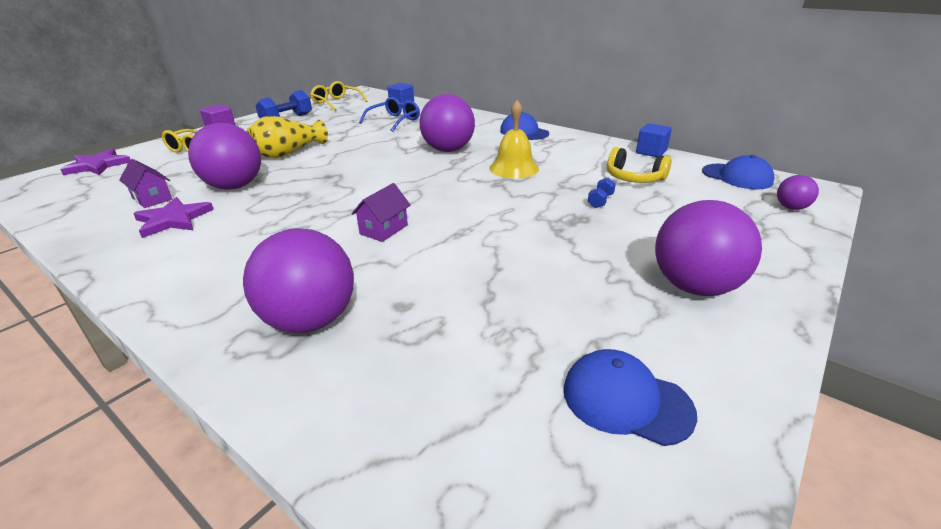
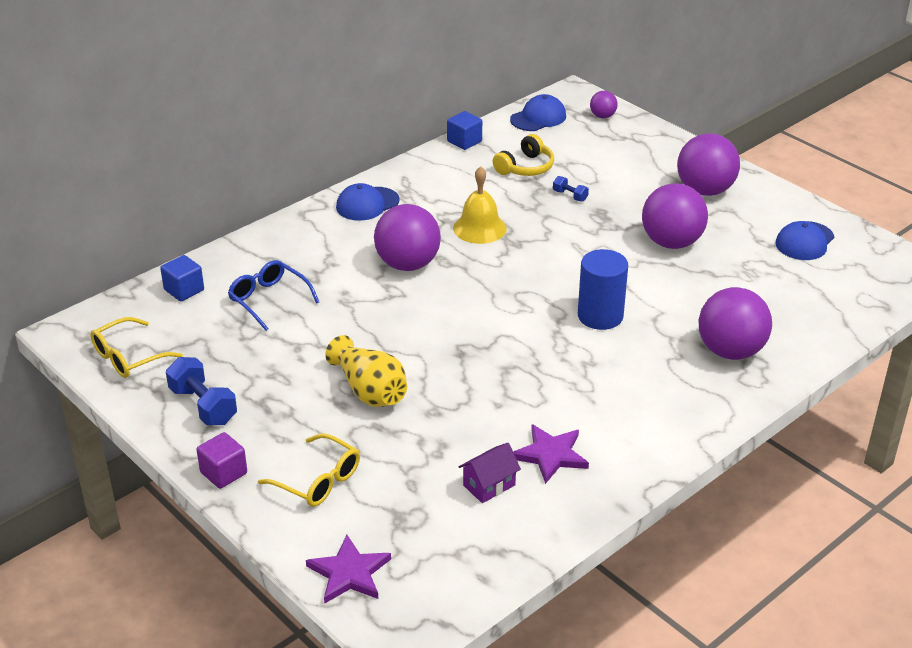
camera: 80 degrees left, 5 degrees up
(234, 186) = (471, 423): purple ball -> purple ball (671, 242)
(384, 229) = (600, 316): purple house -> blue cylinder

